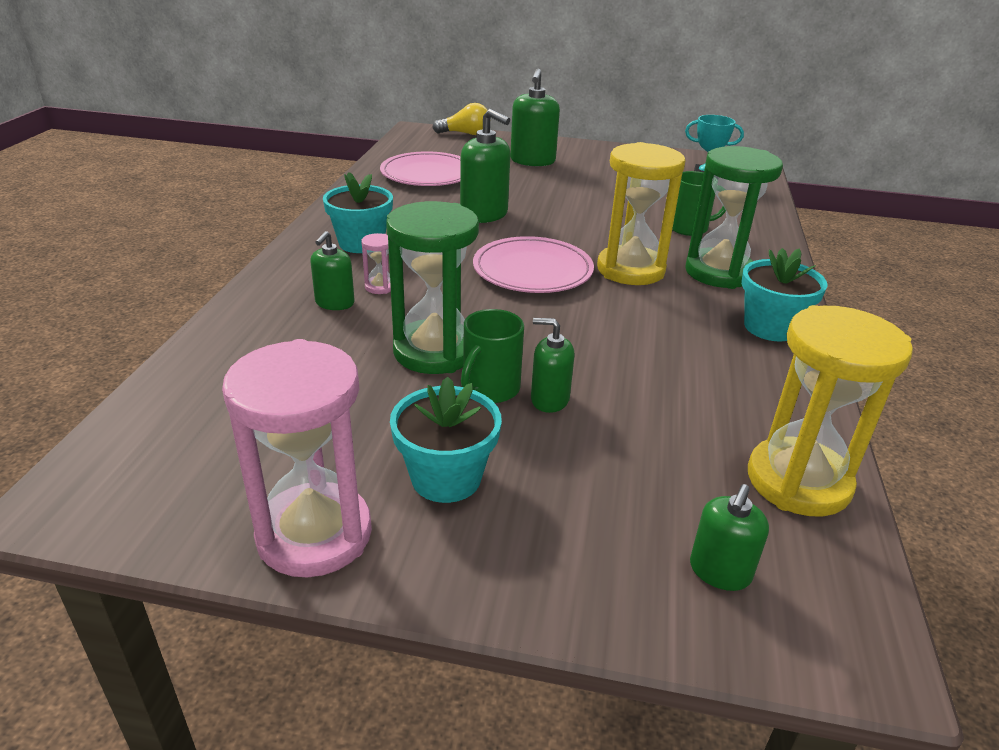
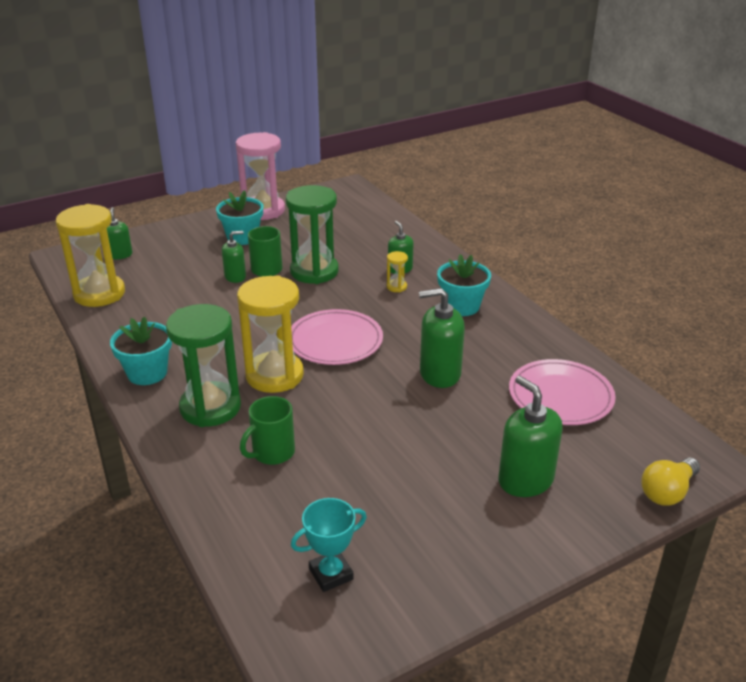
camera: 140 degrees right, 0 degrees up
(380, 287) = (396, 287): pink hourglass -> yellow hourglass

